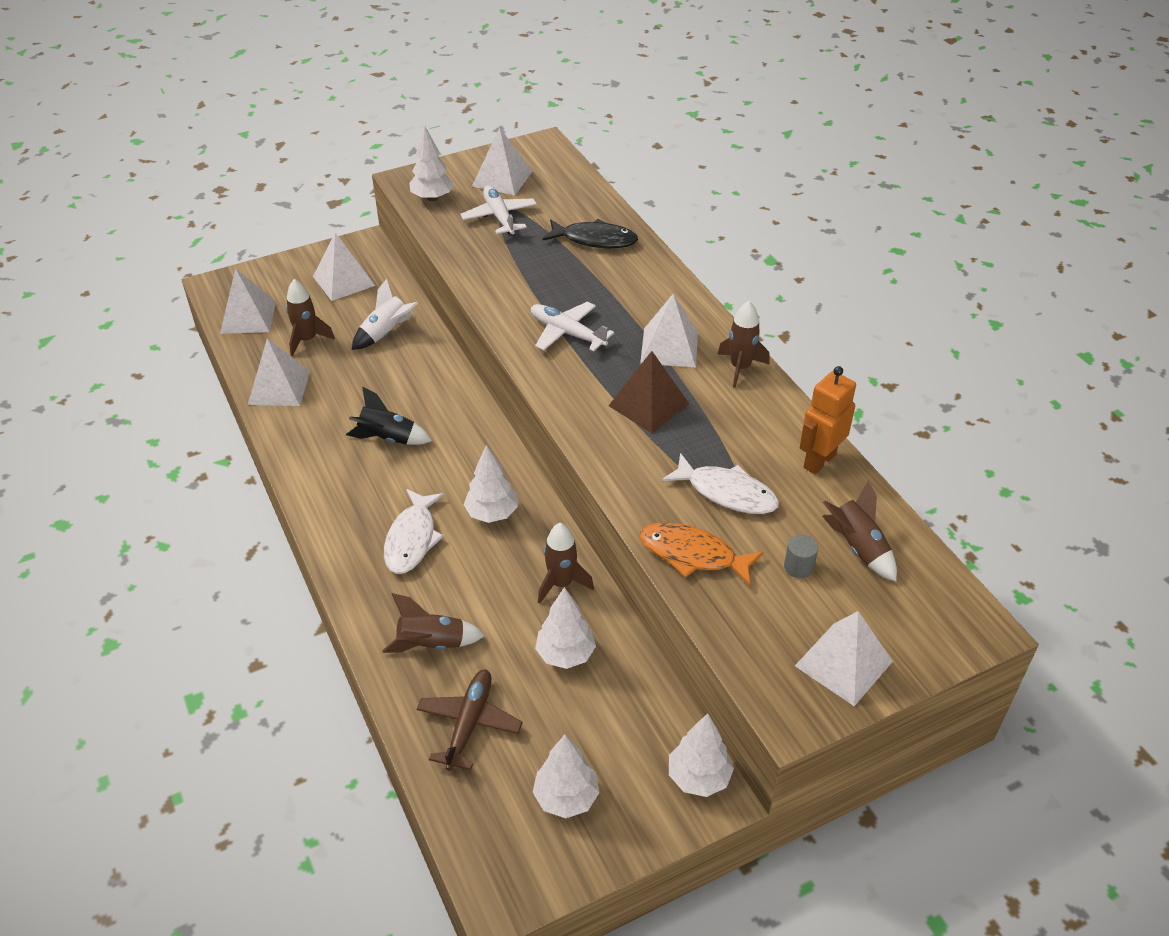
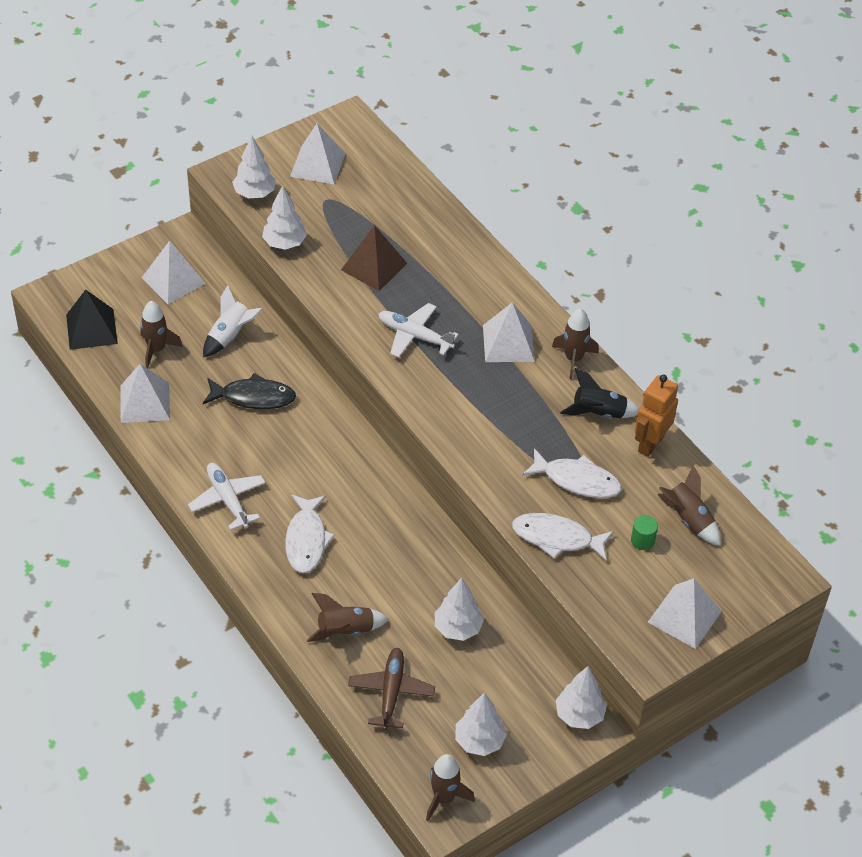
camera: 10 degrees left, 5 degrees up
(248, 317) = (91, 329): white pyramid -> black pyramid
(387, 438) = (260, 445): black rocket -> black rocket (598, 413)
(492, 514) = (370, 510): white tree -> white tree (284, 243)
(499, 217) = (325, 211): white plane -> white plane (227, 500)
(561, 583) = (443, 567): brown rocket -> brown rocket (444, 798)
(595, 240) = (421, 231): black fish -> black fish (253, 397)
(649, 405) = (499, 403): brown pyramid -> brown pyramid (374, 266)
(693, 555) = (557, 538): orange fish -> white fish
(798, 567) = (642, 540): grey cylinder -> green cylinder

